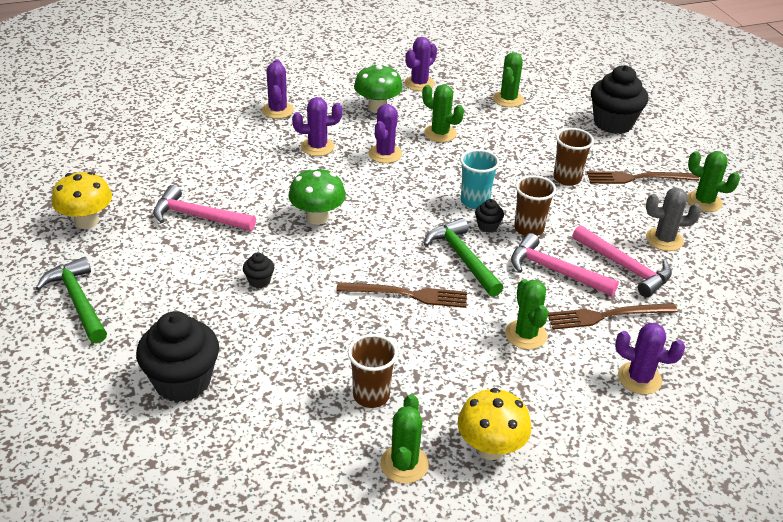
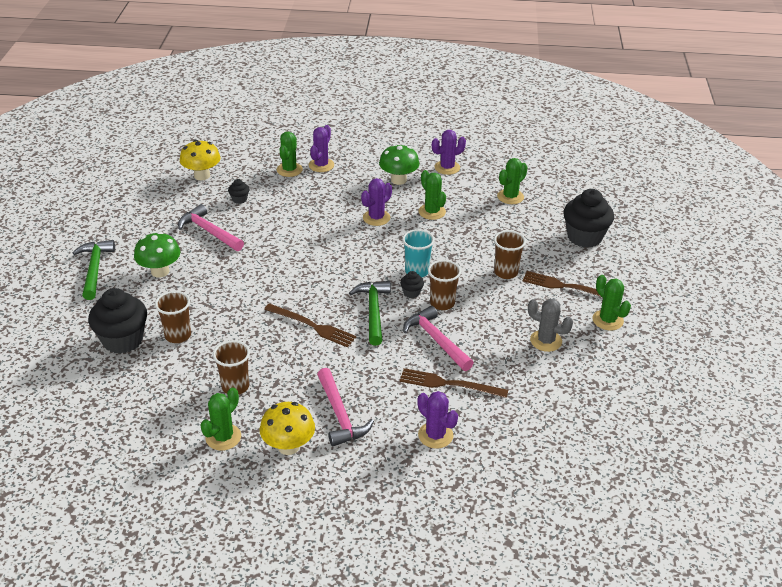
camera: 25 degrees right, 0 degrees up
(87, 221) = (135, 216): yellow mushroom -> yellow mushroom (202, 175)
(251, 354) = (178, 335): none -> brown cup
(259, 281) = (218, 288): black cupcake -> black cupcake (239, 199)
(317, 147) = (330, 200): purple cactus -> none
(317, 217) = (290, 253): green mushroom -> green mushroom (160, 271)
(526, 335) = (376, 379): green cactus -> green cactus (289, 170)
(624, 267) = (494, 353): pink hammer -> pink hammer (340, 415)

